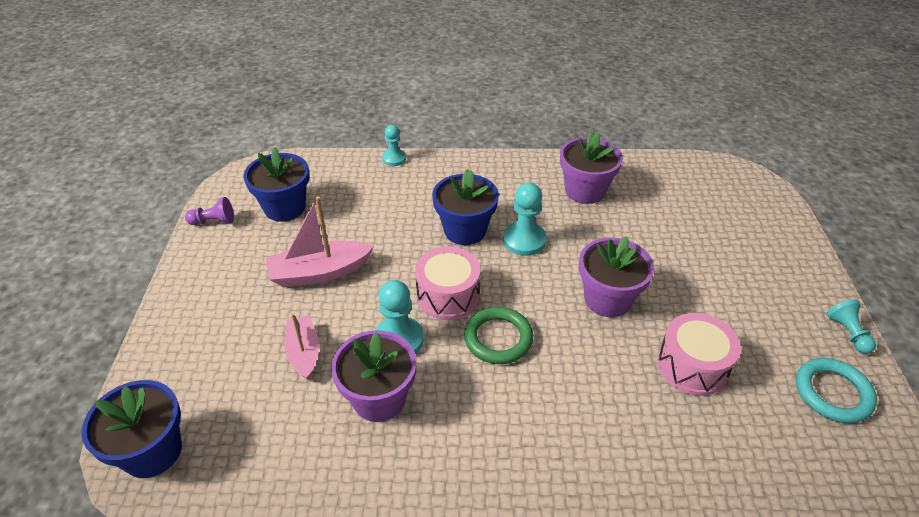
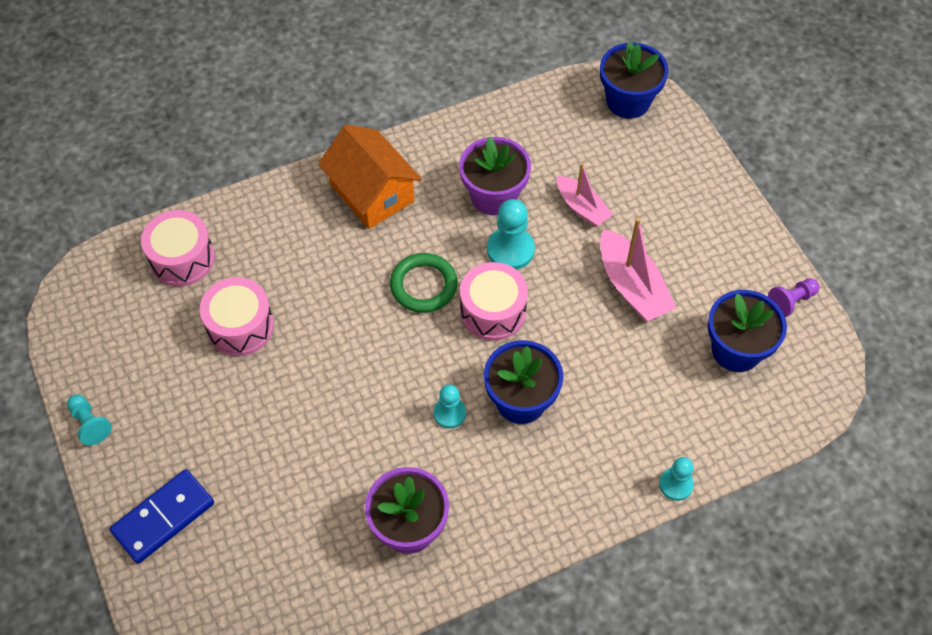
camera: 155 degrees right, 15 degrees up
(319, 272) = (632, 286): pink boat -> pink boat turned 105 degrees clockwise
(507, 457) = (372, 193): none -> orange house
(524, 240) = (449, 413): turquoise pawn -> turquoise pawn, size x0.63
(607, 299) = (335, 370): purple flower pot -> none
(753, 463) = (182, 258): none -> pink drum
(773, 249) = (163, 518): none -> blue domino
(832, 393) = (112, 348): turquoise ring -> none

